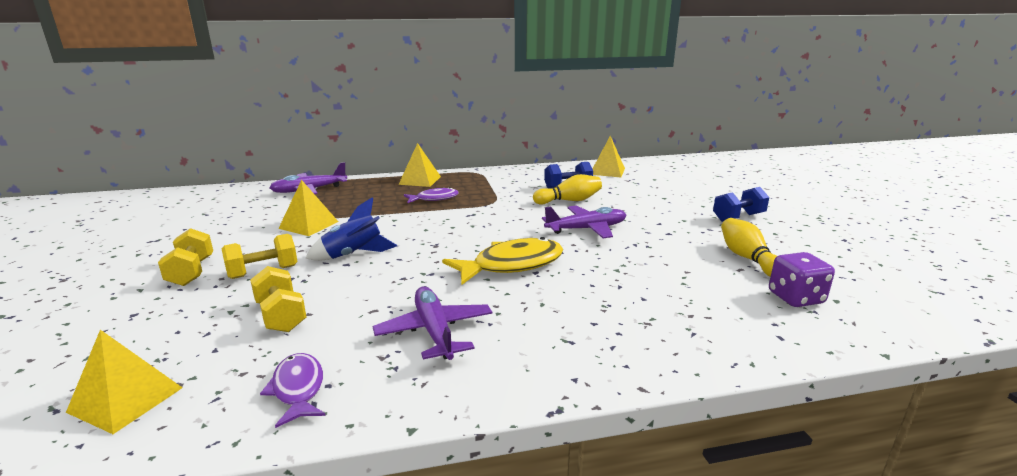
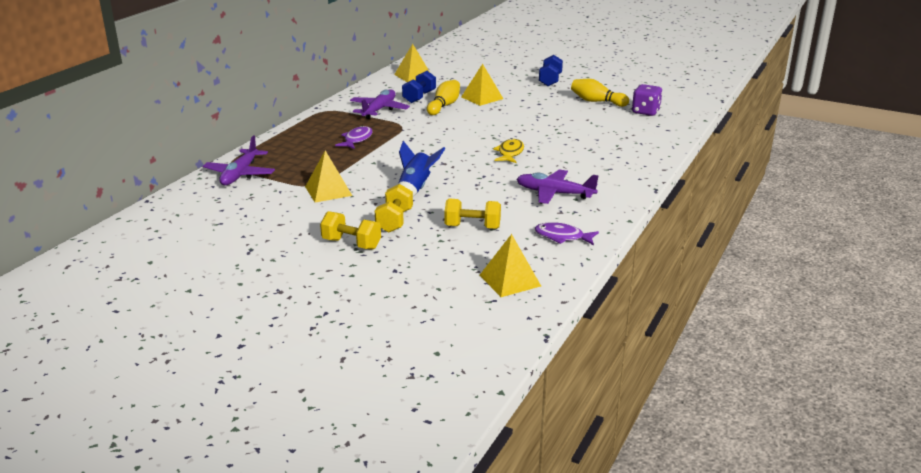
camera: 50 degrees left, 5 degrees up
(420, 180) = (303, 132): yellow pyramid -> yellow pyramid (482, 98)
(512, 265) = (510, 153): yellow fish -> yellow fish, size x0.59
(587, 229) = (496, 118): purple plane -> purple plane (379, 110)

